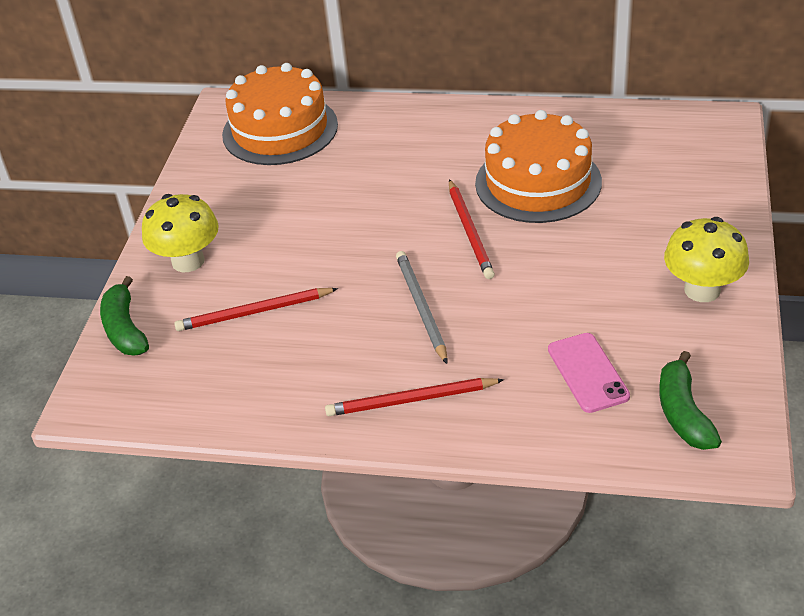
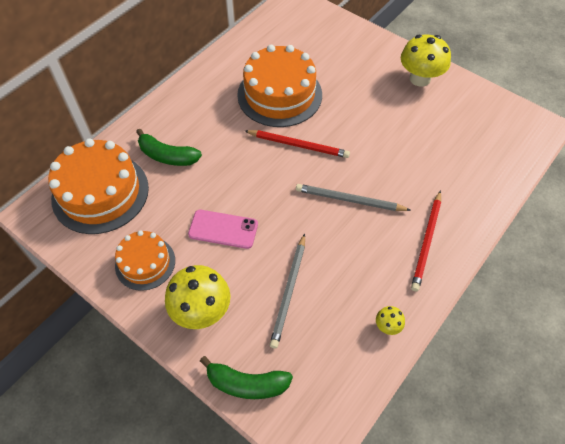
camera: 65 degrees left, 15 degrees up
(218, 198) = (145, 263): none -> orange cake
(255, 312) = (289, 291): red pencil -> grey pencil
(262, 409) = (387, 326): none -> yellow mushroom
(587, 373) = (452, 153): pink phone -> pink phone (223, 229)
(683, 413) = (503, 132): green banana -> green banana (167, 156)

